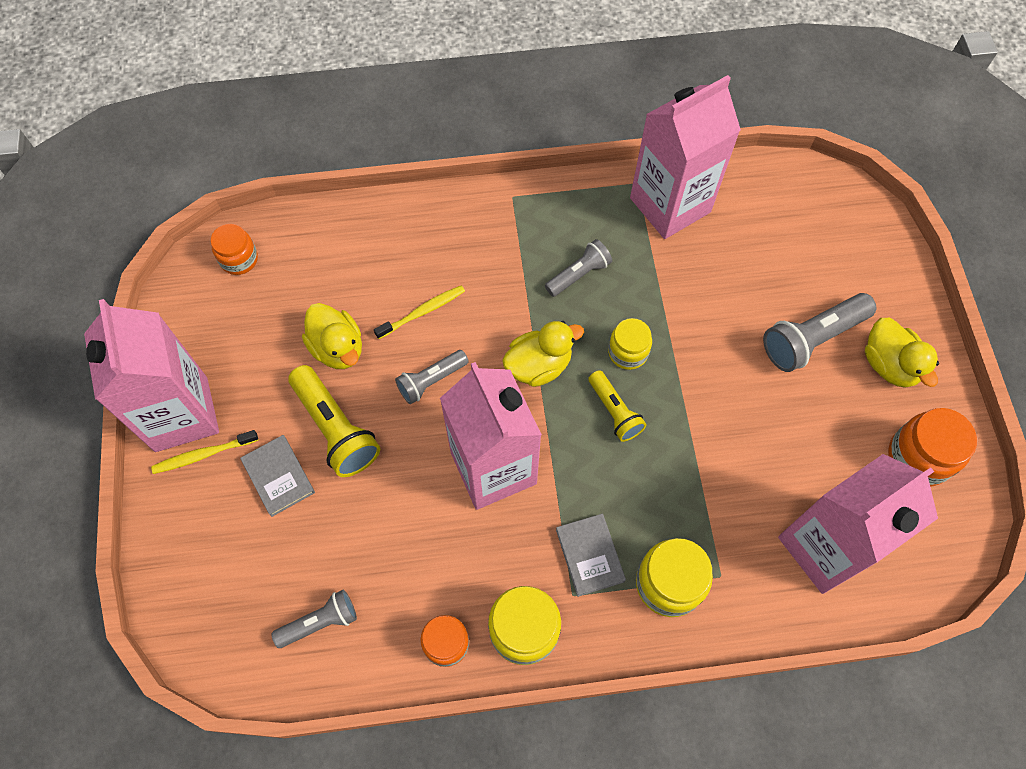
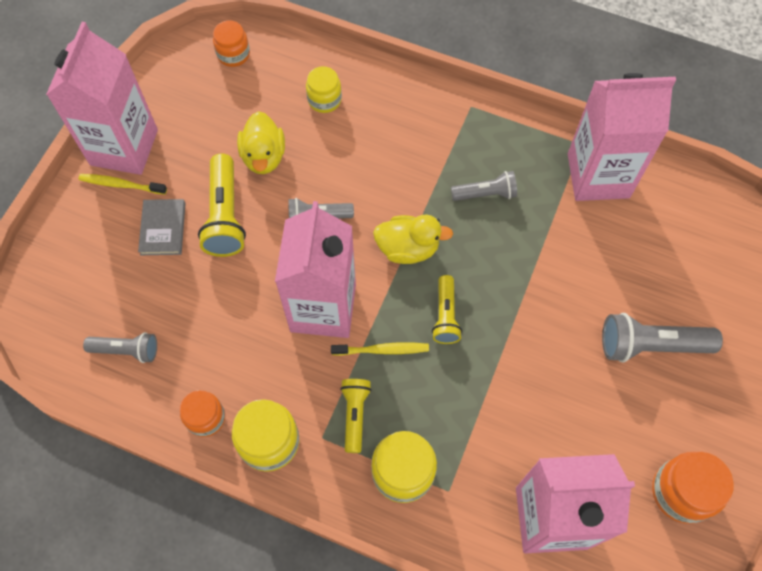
camera: 30 degrees right, 0 degrees up
(422, 312) = (344, 161): yellow toothbrush -> yellow toothbrush (382, 350)
(590, 555) = (355, 415): grey book -> yellow flashlight
(628, 352) = (486, 275): yellow jar -> yellow jar (324, 100)
(889, 365) = (706, 402): yellow duck -> none

